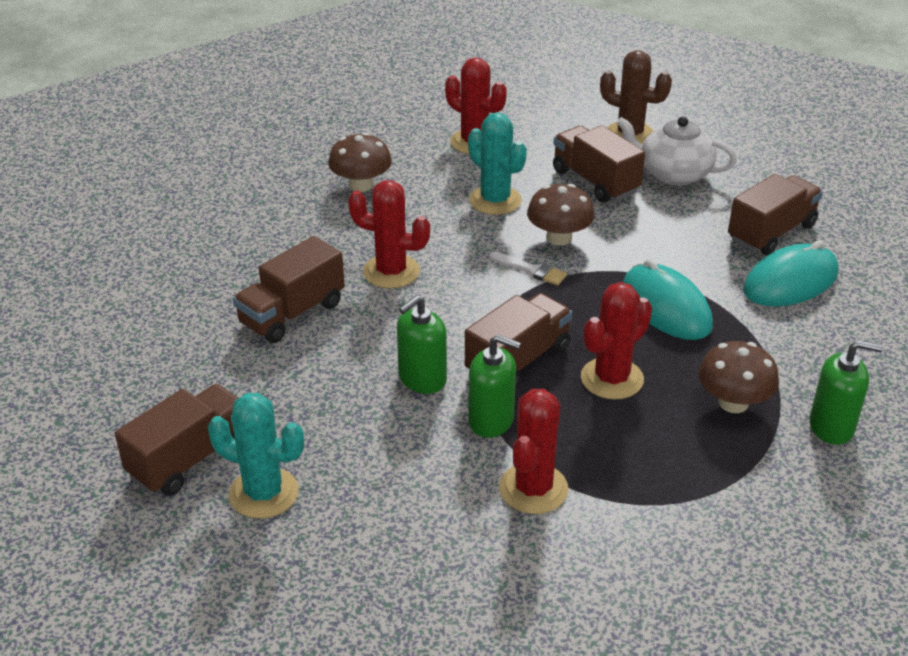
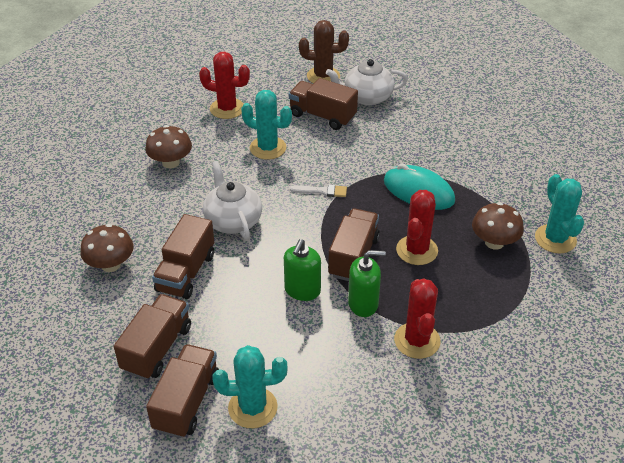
camera: 25 degrees left, 5 degrees up
(391, 272) = (233, 220): red cactus -> white teapot
(559, 238) = (325, 163): brown mushroom -> brown mushroom (110, 264)
(771, 233) = (448, 122): brown truck -> brown truck (157, 348)
(790, 282) = (478, 151): turquoise mouse -> none
(831, 426) = (555, 239): green soap dispenser -> turquoise cactus

